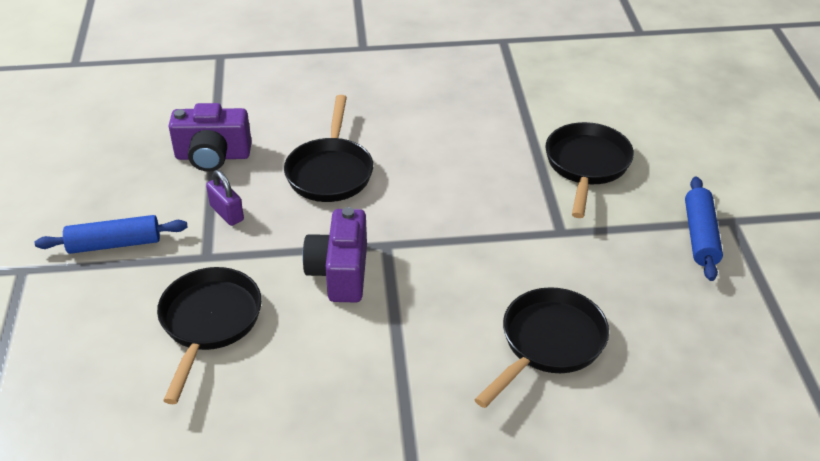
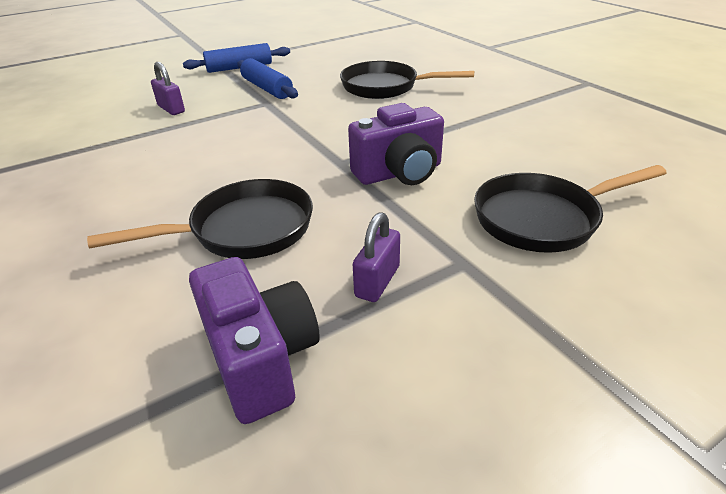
camera: 115 degrees left, 5 degrees down
(114, 244) = (534, 367): blue rolling pin -> blue rolling pin (267, 88)
(586, 166) = (171, 109): black pan -> purple padlock

